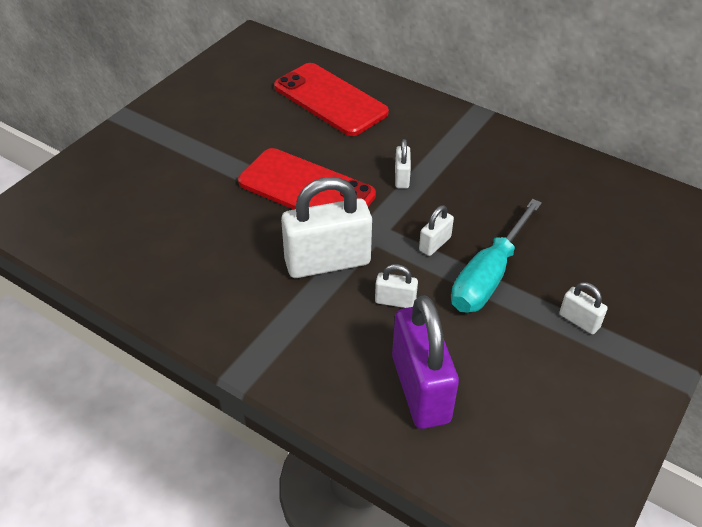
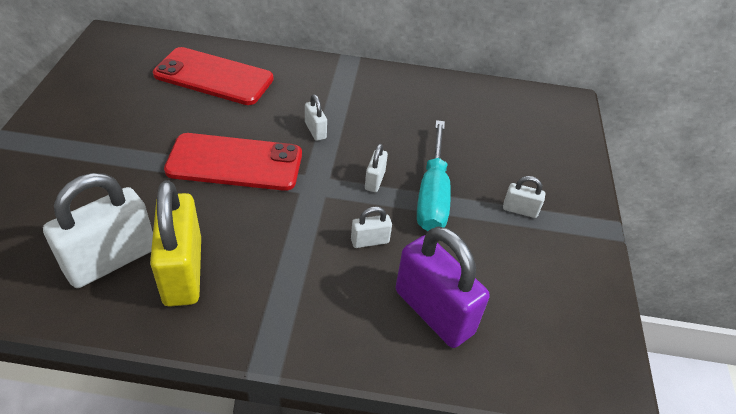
camera: 30 degrees left, 0 degrees up
(209, 274) = (183, 271): none -> yellow padlock
(327, 262) = (291, 225): white padlock -> white padlock (111, 260)

